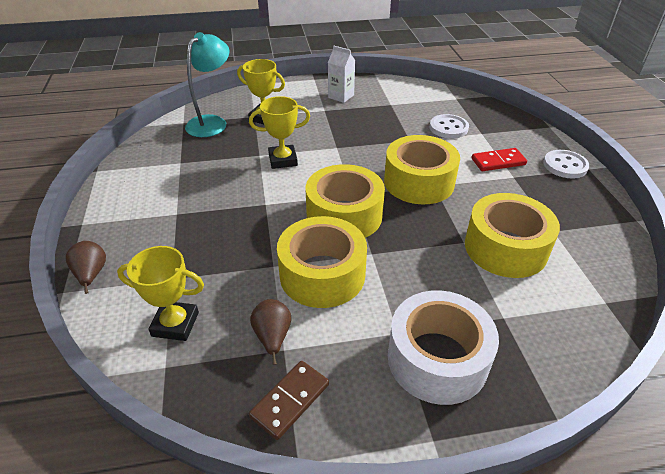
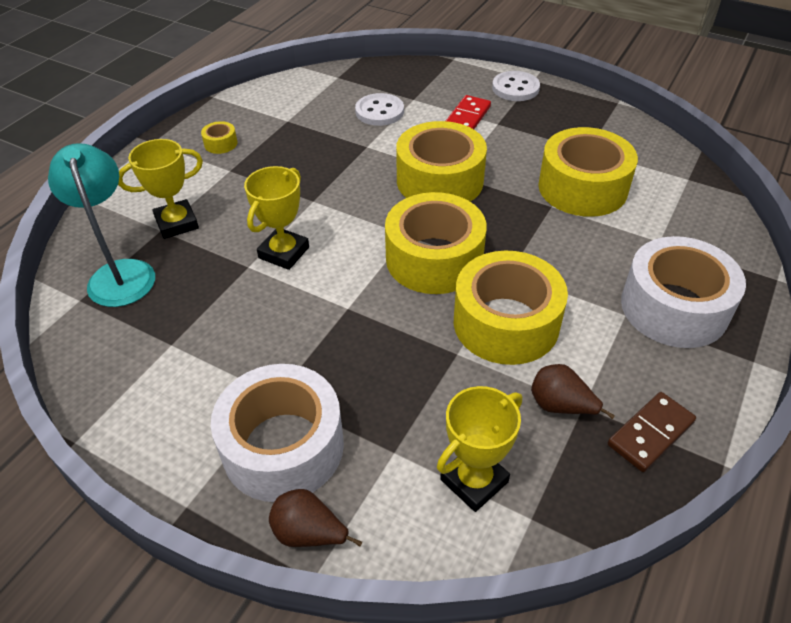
camera: 50 degrees left, 5 degrees up
(143, 234) = (283, 446): none -> white tape
(290, 401) = (650, 433): brown domino -> brown domino turned 60 degrees clockwise
(341, 96) = (221, 144): white carton -> yellow tape

